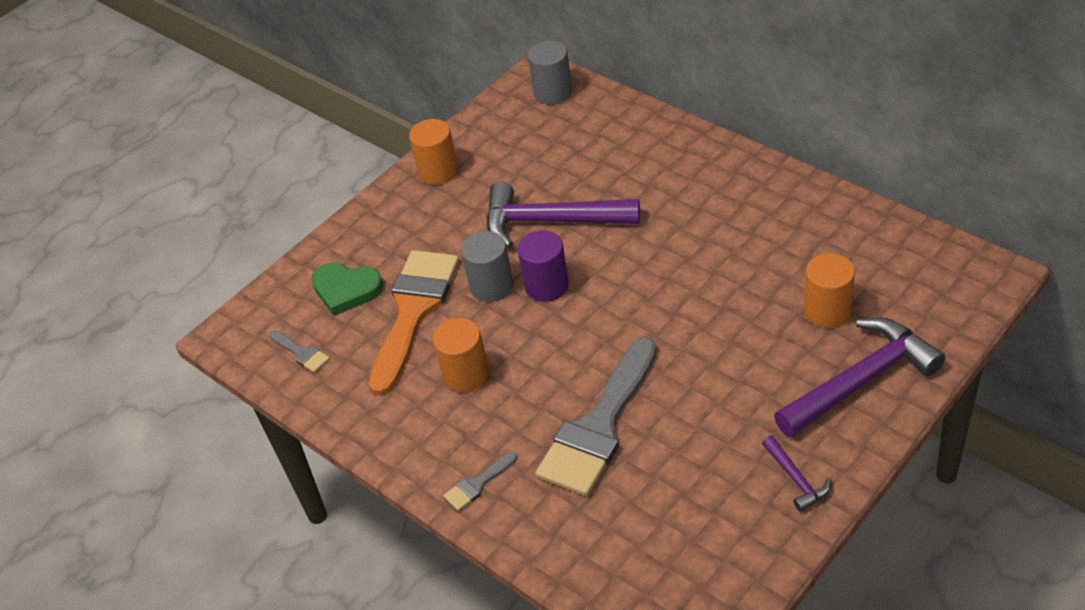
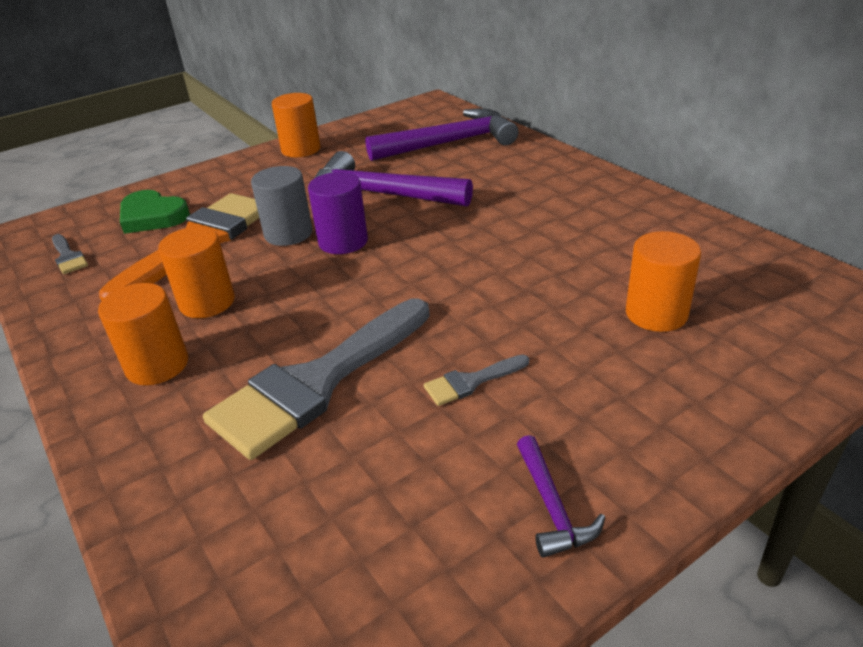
camera: 10 degrees right, 10 degrees down
(465, 440) = (157, 365): none -> orange cylinder
(477, 484) = (133, 416): grey brush -> grey brush (471, 382)
(553, 92) = (435, 114): grey cylinder -> none
(860, 380) = (683, 397): purple hammer -> purple hammer (449, 143)

